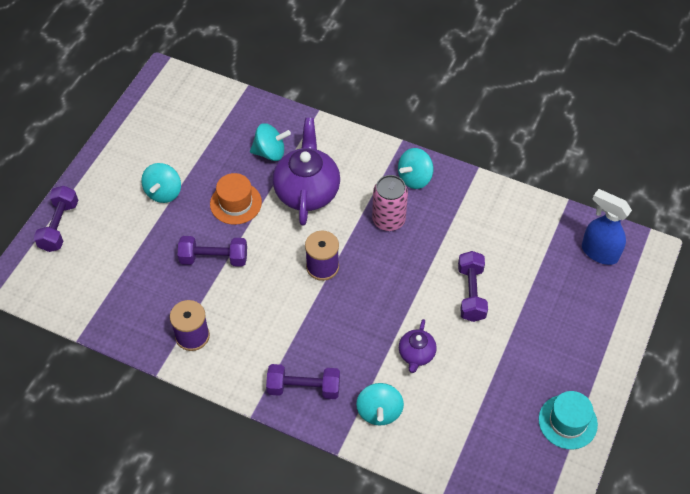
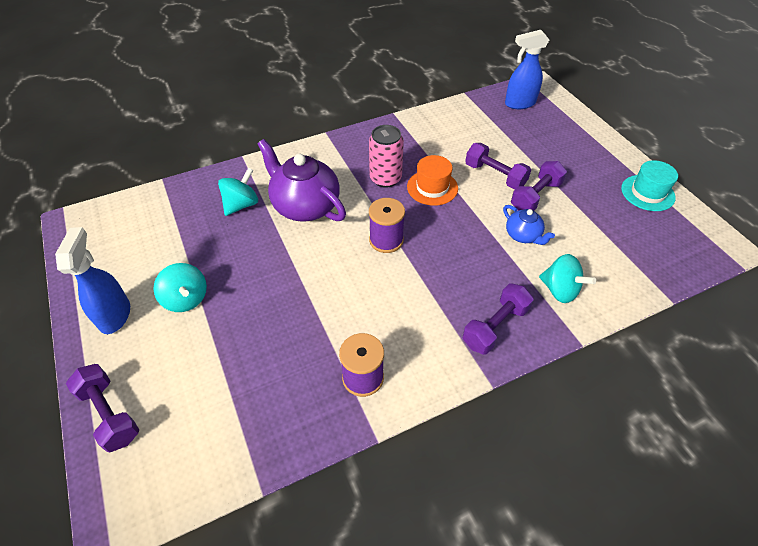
camera: 50 degrees left, 5 degrees down
(119, 167) = (115, 315): none -> blue spray bottle
(214, 258) = (298, 307): purple dumbbell -> purple dumbbell (535, 196)
(236, 203) = (261, 256): orange hat -> orange hat (432, 187)
(414, 178) = (365, 145): turquoise spinning top -> none
(416, 354) = (523, 235): purple teapot -> blue teapot

